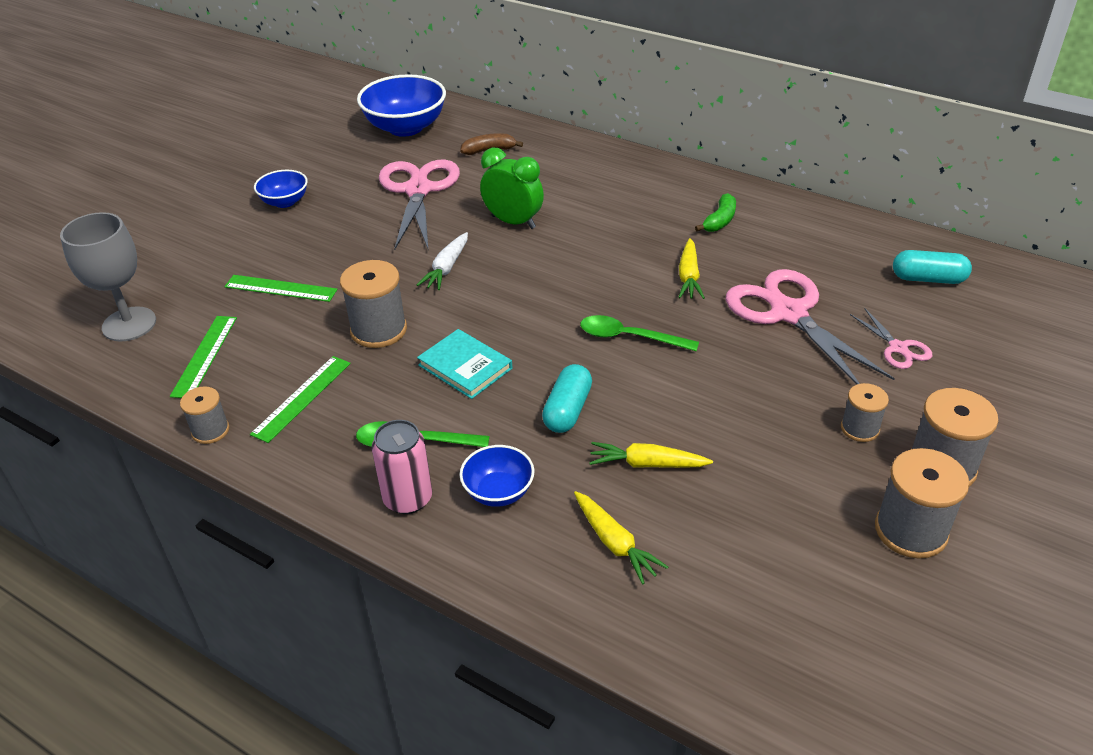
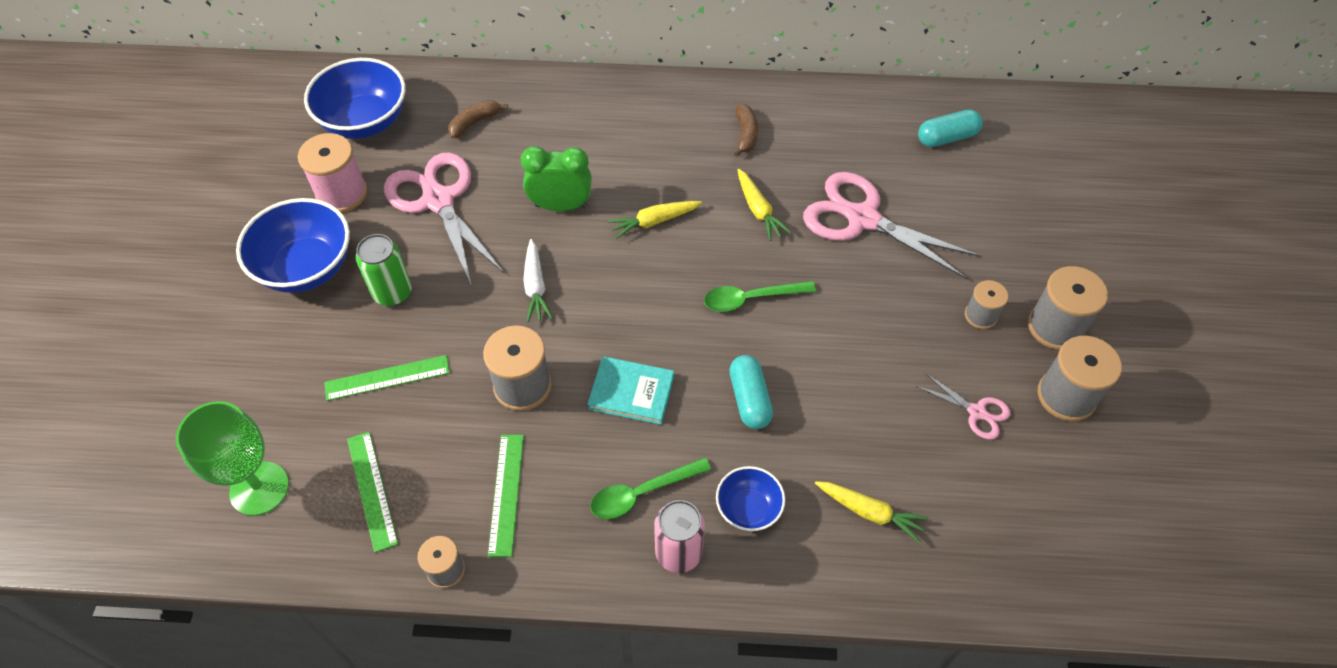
camera: 30 degrees left, 15 degrees up
(129, 324) = (259, 488): grey goblet -> green goblet
(285, 202) = (306, 267): blue bowl -> blue bowl, size x1.83
(332, 236) = (392, 293): none -> green can
(350, 165) = (341, 193): none -> pink spool
(647, 464) = (847, 424): yellow carrot -> yellow carrot (654, 221)
(720, 221) = (745, 134): green banana -> brown banana
(898, 348) = (964, 221): pink scissors -> pink scissors (976, 412)

